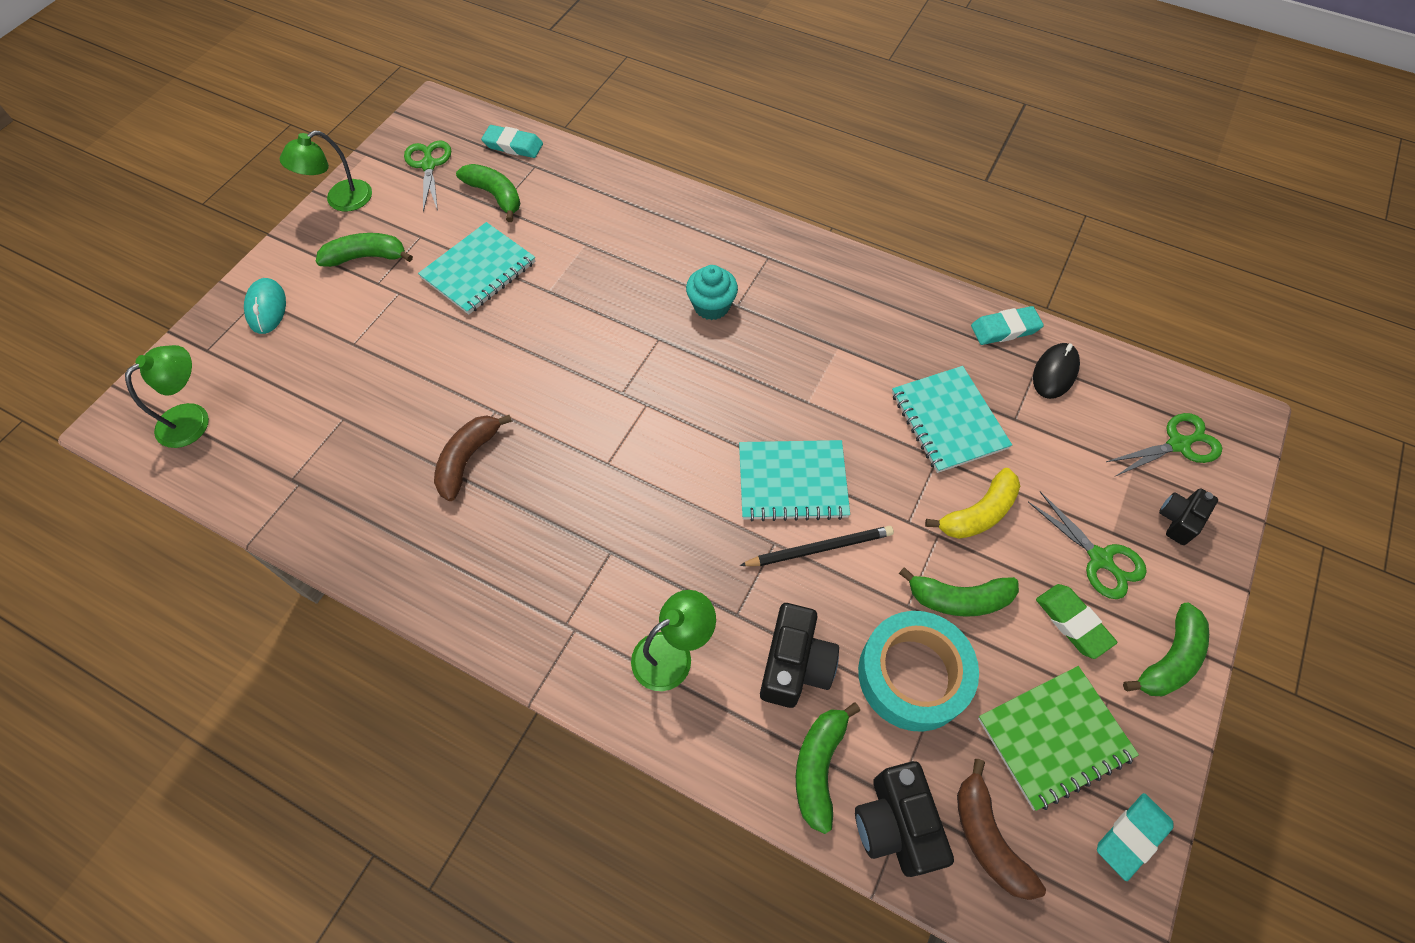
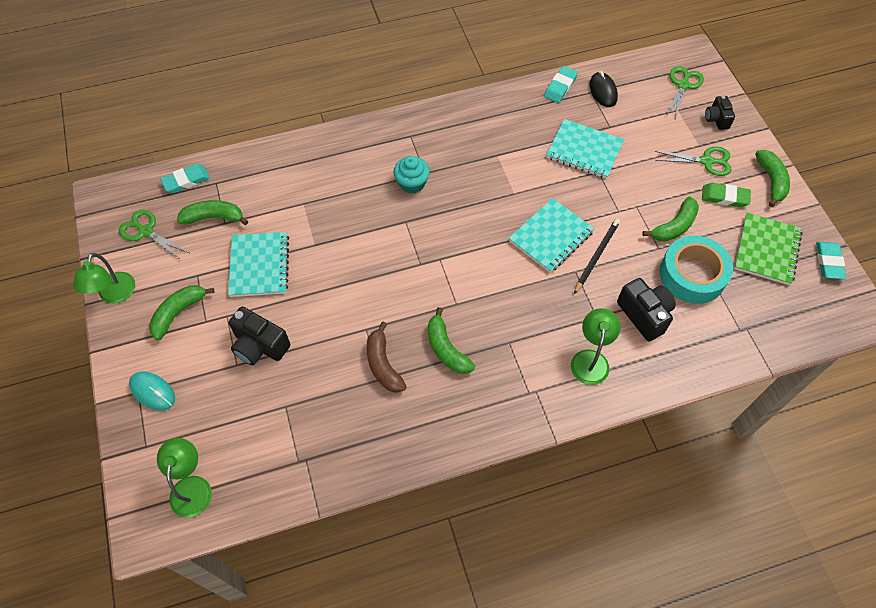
camera: 45 degrees left, 0 degrees up
(818, 767) = (700, 346): green banana -> green banana (446, 349)
(895, 824) = (751, 339): black camera -> black camera (260, 346)
(978, 513) = (641, 182): yellow banana -> none
(988, 838) = (786, 311): brown banana -> none

